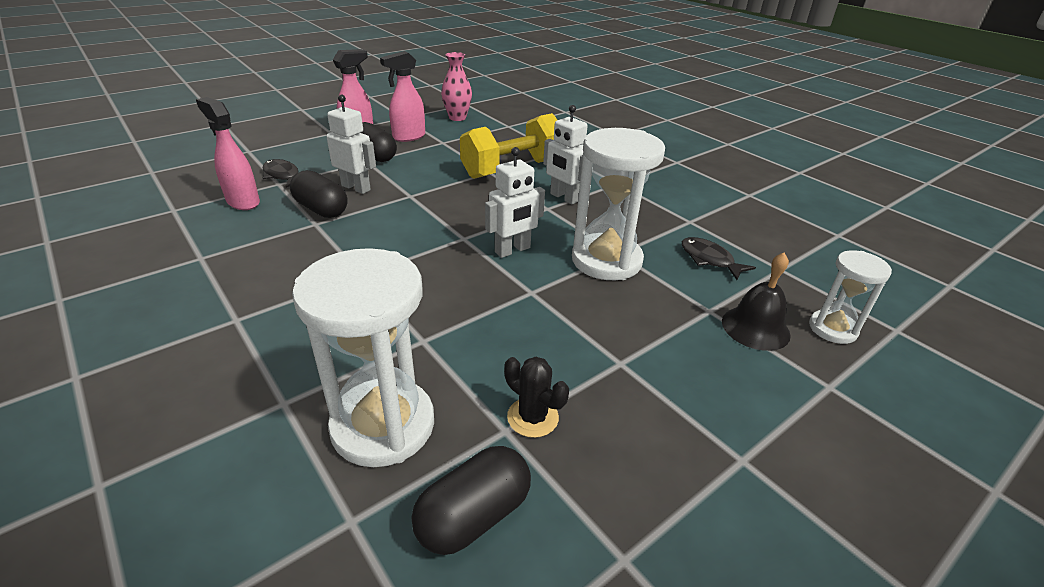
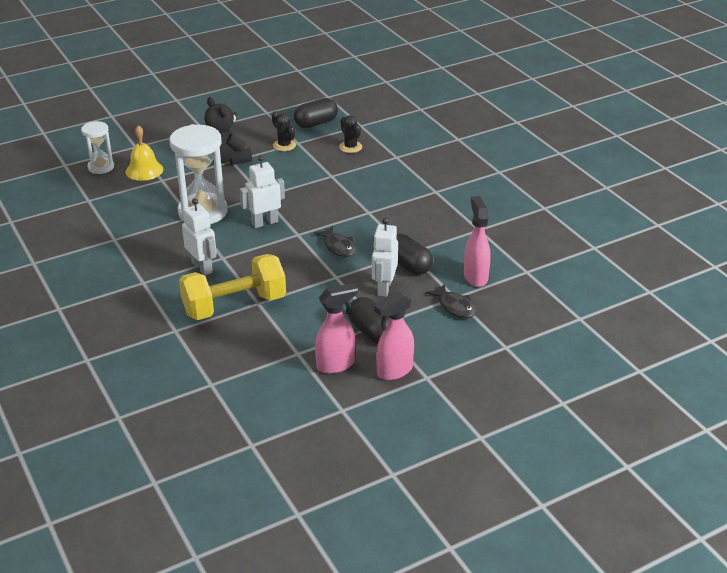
camera: 170 degrees left, 0 degrees up
(243, 202) = (475, 277): pink spray bottle -> pink spray bottle turned 150 degrees counterclockwise
(356, 188) = (384, 288): white robot -> white robot turned 60 degrees clockwise
(383, 425) = (350, 147): white hourglass -> black cactus
(457, 118) = (271, 406): pink vase -> none
(630, 365) = (227, 159): none -> black teddy bear
(709, 260) = (130, 208): black fish -> black fish (338, 247)
(755, 328) = (144, 170): black bell -> yellow bell

